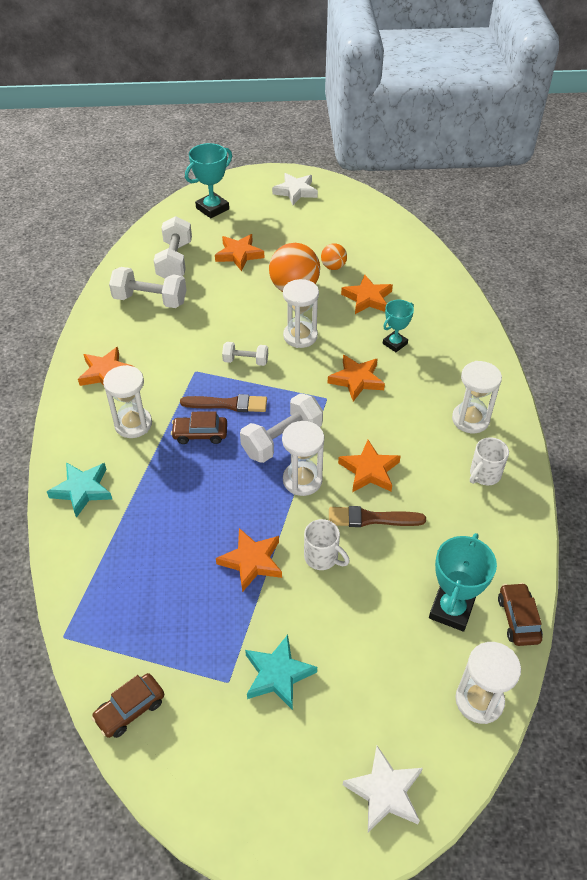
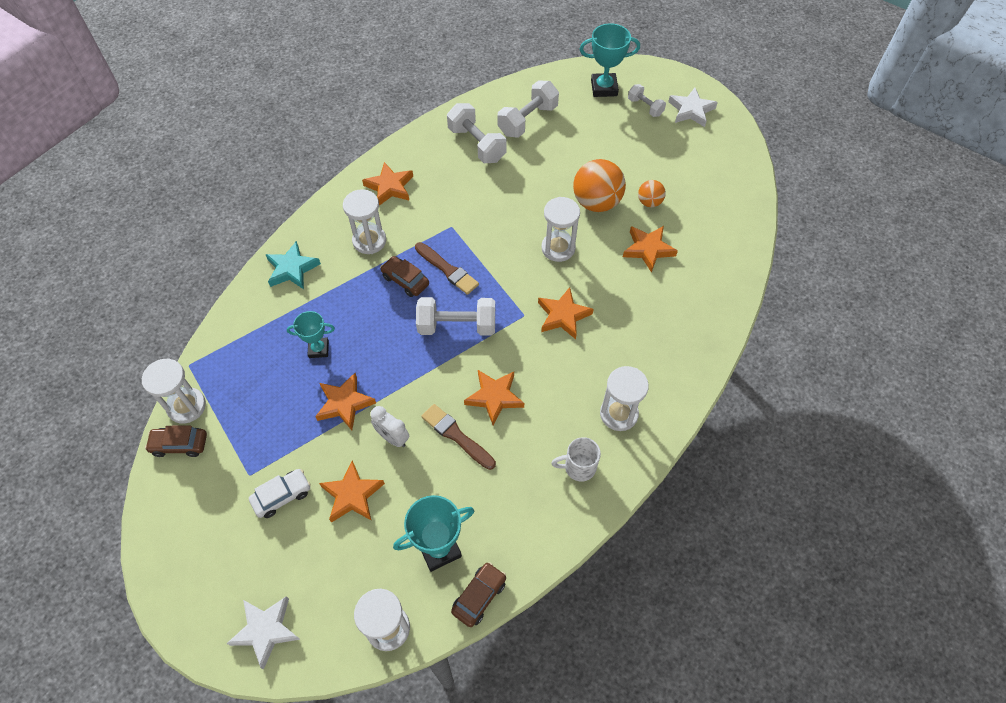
camera: 40 degrees right, 10 degrees up
(239, 254) = (583, 144): orange star -> orange star (352, 495)
(245, 361) = (495, 242): white dumbbell -> white dumbbell (645, 107)
(278, 674) = (282, 496): turquoise star -> white car
(302, 480) = (439, 368): white hourglass -> white hourglass (186, 406)
(322, 557) = (392, 438): white mug -> white clock
(395, 343) = (627, 305): turquoise trophy -> turquoise trophy (318, 349)

